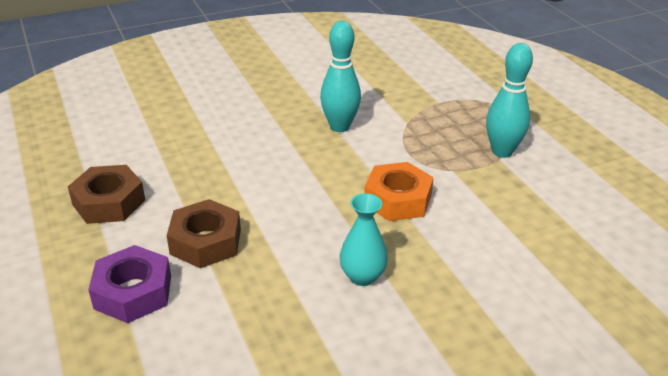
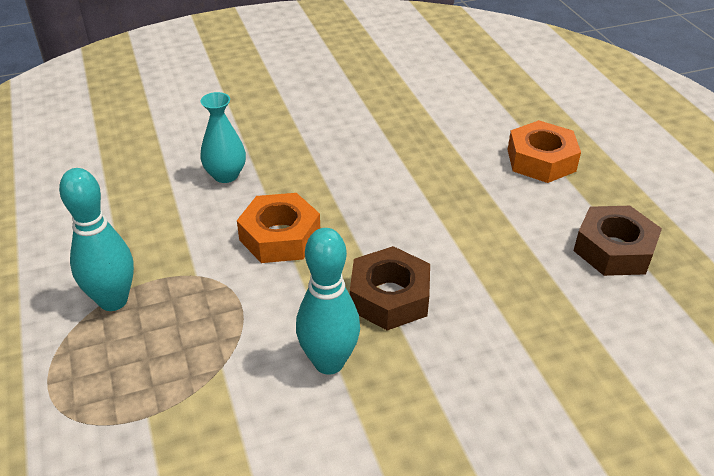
camera: 175 degrees left, 5 degrees up
(133, 292) = (541, 160): purple nut -> orange nut
(206, 242) = (489, 200): brown nut -> brown nut (389, 297)
(362, 276) = (337, 163): turquoise vase -> turquoise vase (225, 175)

